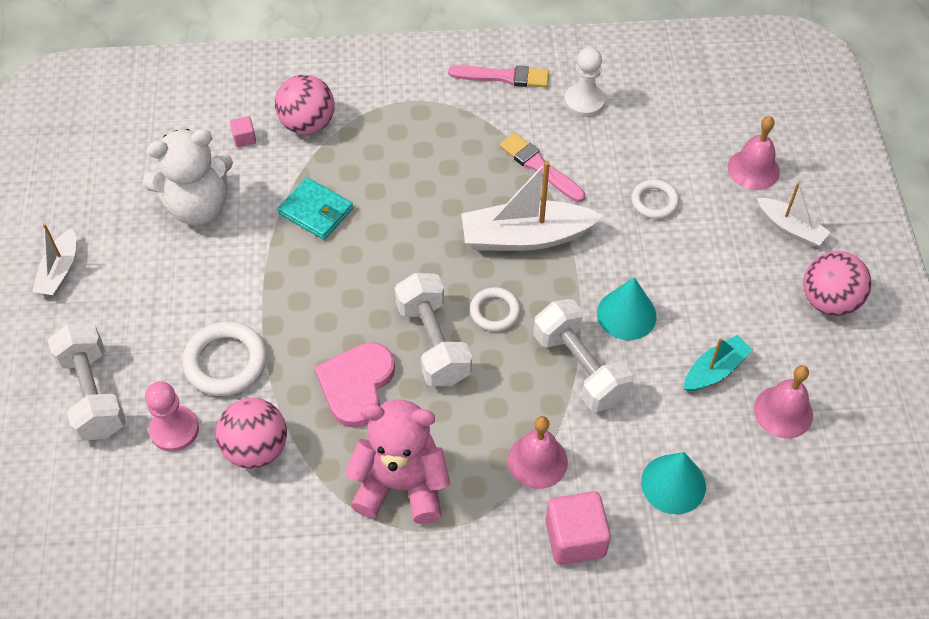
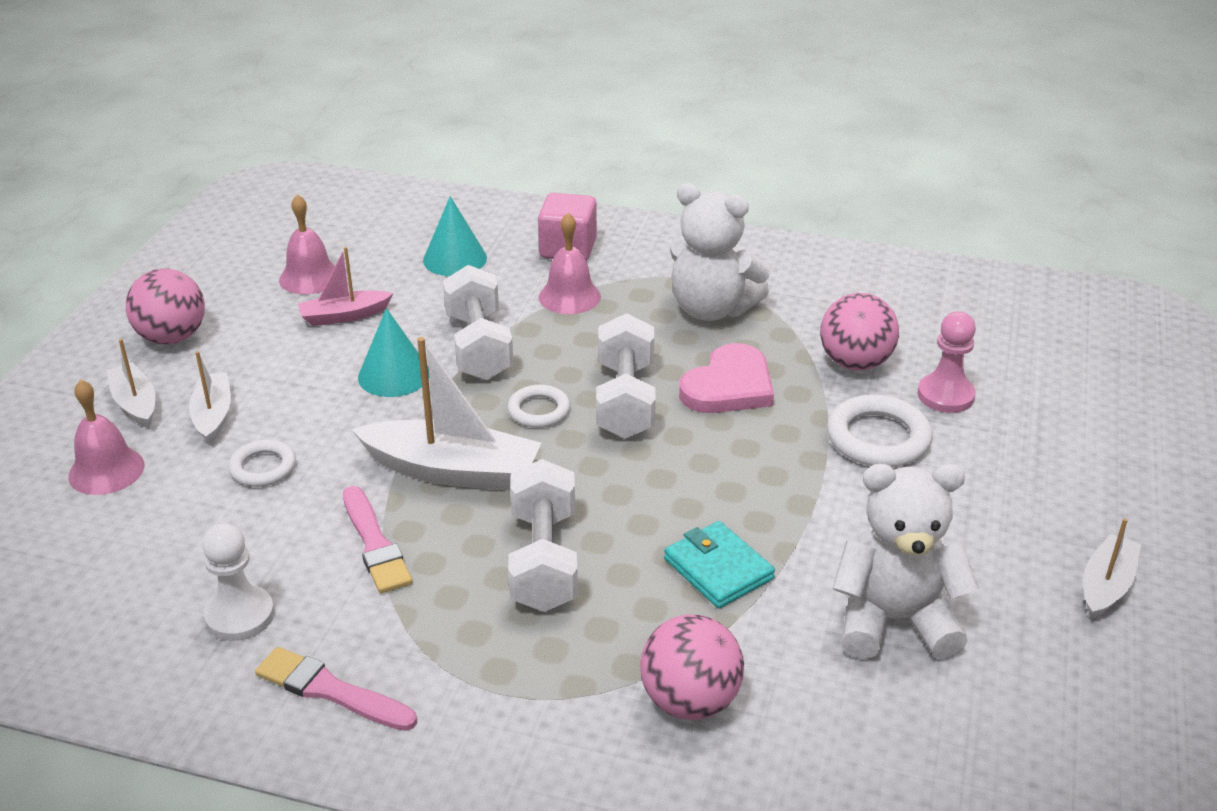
camera: 160 degrees left, 20 degrees down
(93, 394) = (1044, 445): white dumbbell -> white dumbbell (544, 560)
(244, 138) = (802, 705): pink cube -> none
(401, 485) = (712, 309): pink teddy bear -> white teddy bear
(715, 370) = (344, 316): turquoise boat -> pink boat
(726, 234) = (213, 415): none -> white boat

